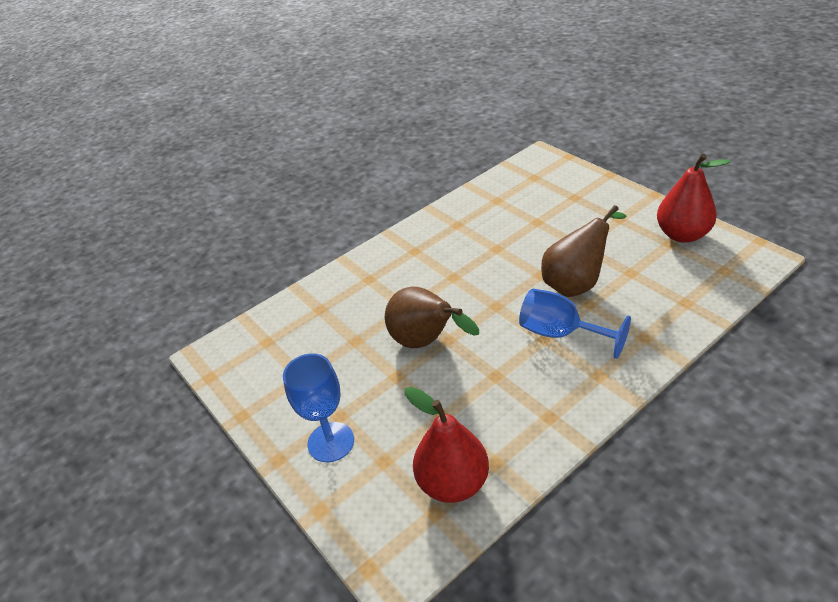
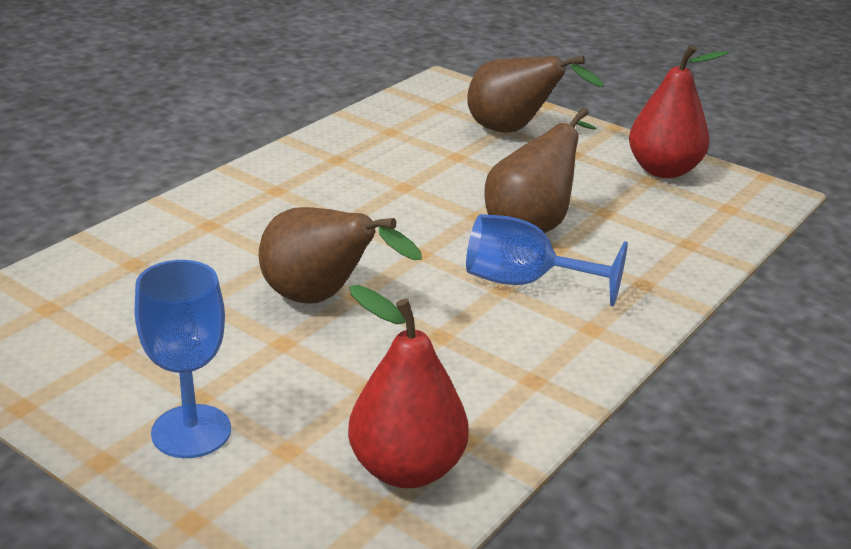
camera: 20 degrees left, 10 degrees down
(581, 199) = (513, 131): none -> brown pear

